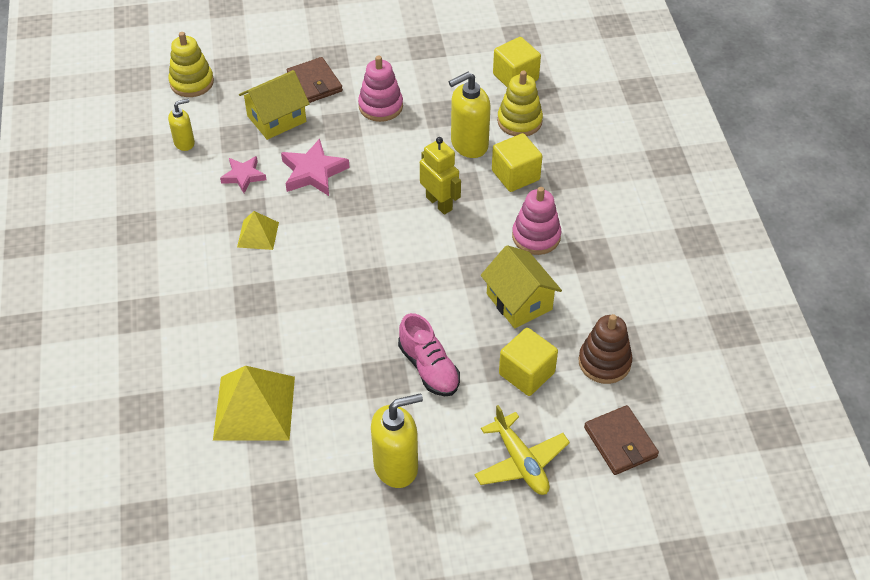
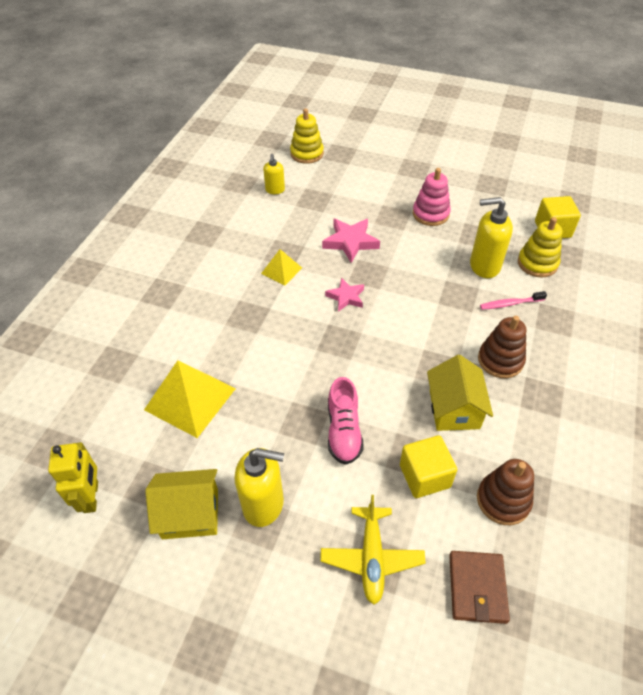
camera: 30 degrees right, 0 degrees up
(184, 143) = (275, 190): yellow soap dispenser -> yellow soap dispenser turned 90 degrees clockwise
(243, 176) = (299, 226): pink star -> pink star (346, 297)
(276, 119) = (348, 196): yellow house -> yellow house (190, 513)
(314, 83) = (391, 182): brown wallet -> none
(439, 203) = (433, 301): yellow robot -> yellow robot (91, 497)
(515, 175) = (510, 304): yellow cube -> pink toothbrush
(536, 236) = (500, 360): pink stacking toy -> brown stacking toy

